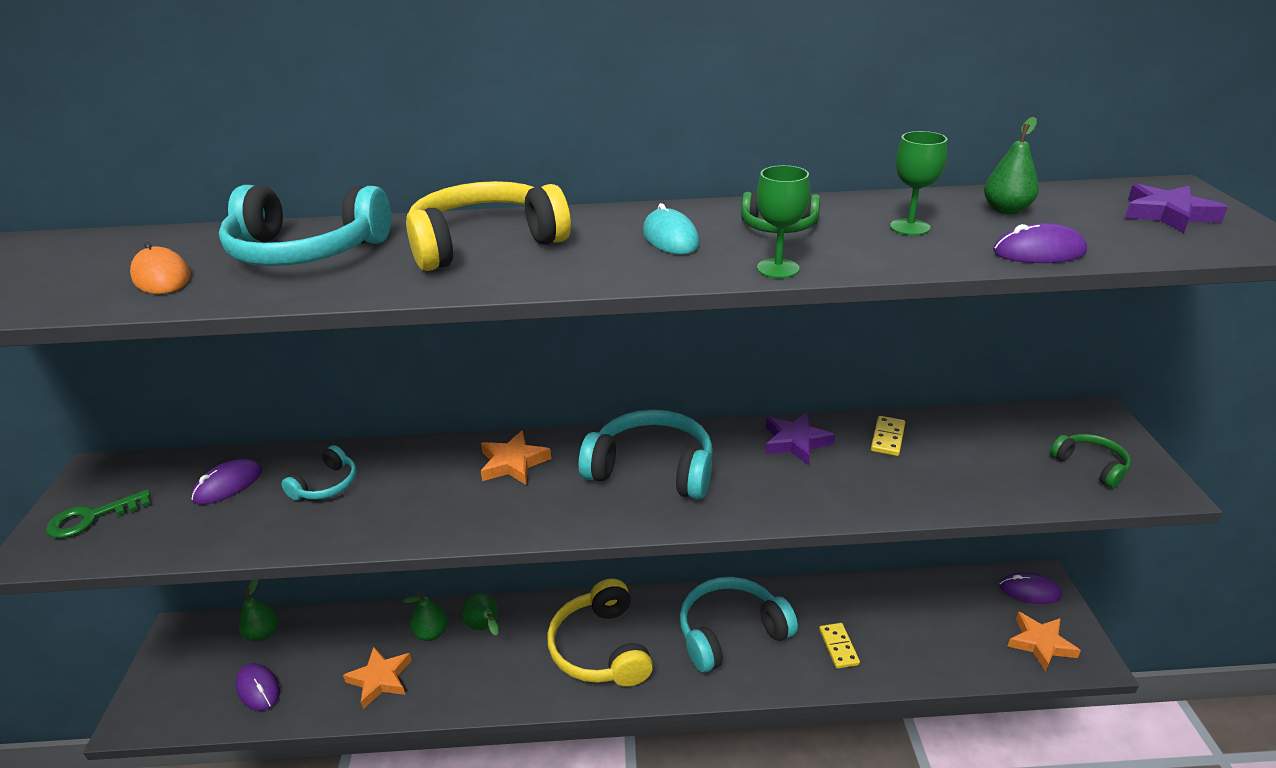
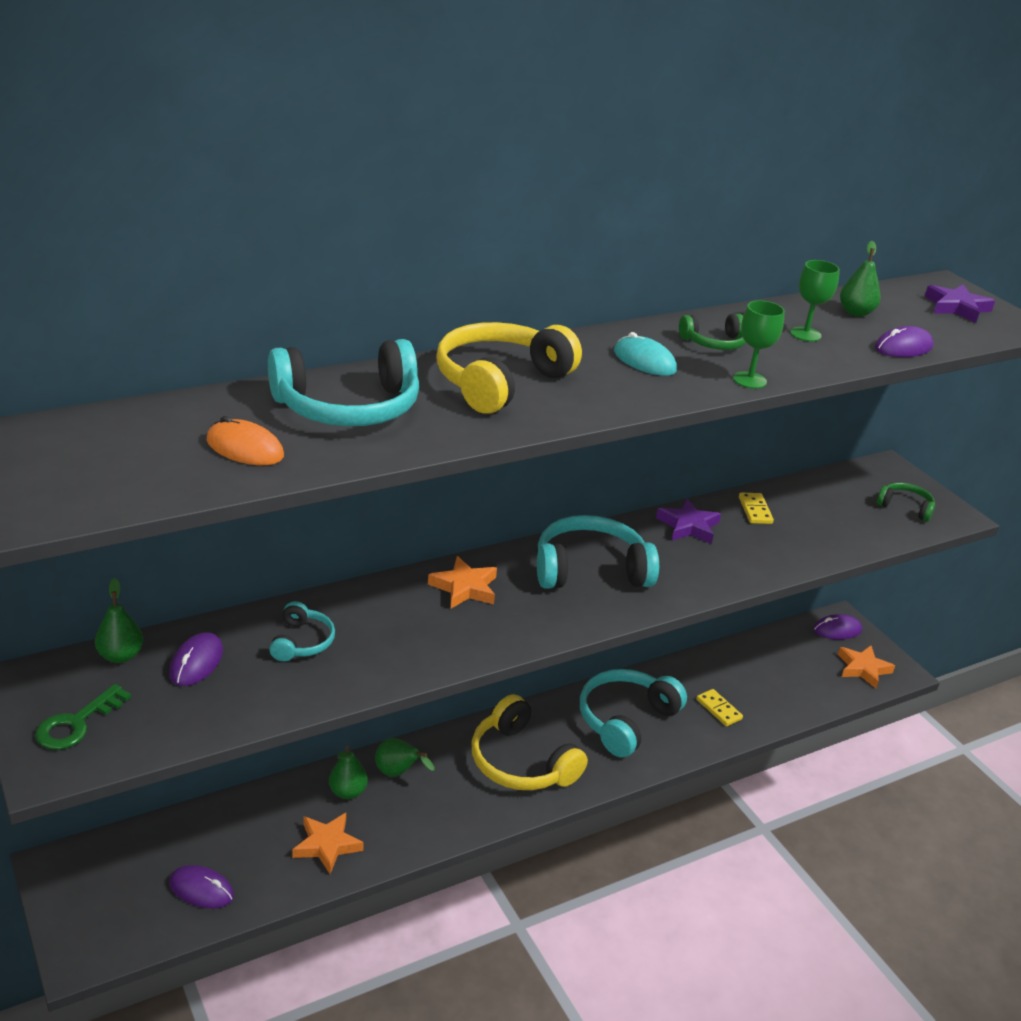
camera: 30 degrees left, 0 degrees up
(263, 634) = (161, 840): green pear -> green pear (120, 655)

